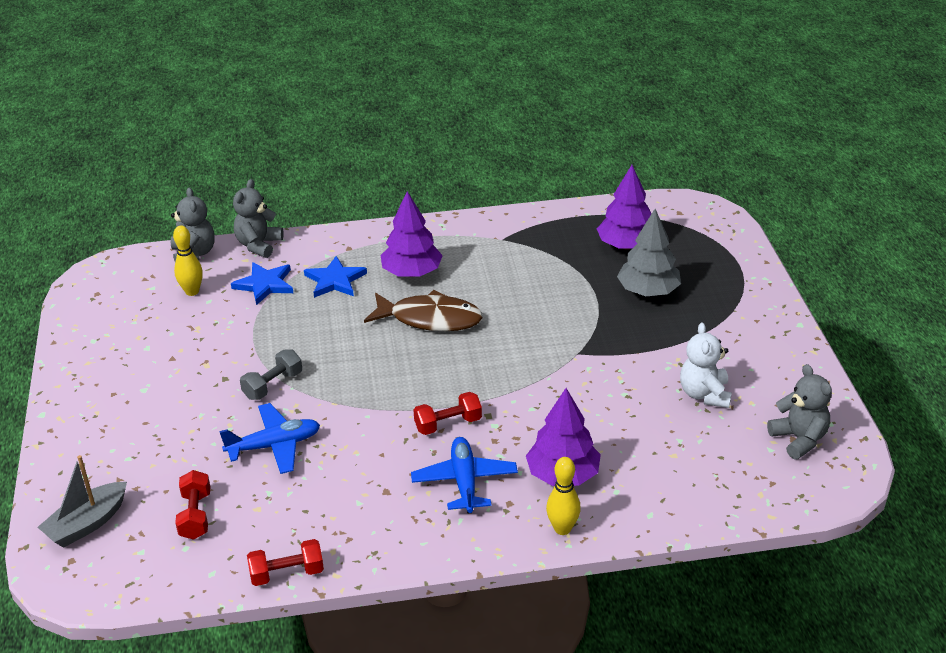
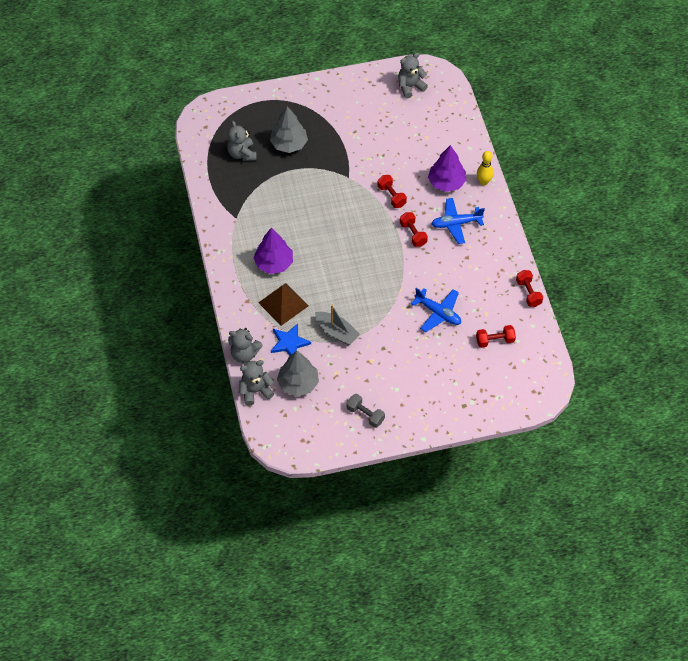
camera: 95 degrees left, 20 degrees up
(87, 523) = (507, 390): grey boat -> grey boat (336, 332)
(192, 291) = (298, 383): yellow bowling pin -> grey tree
(273, 385) = (387, 322): grey dumbbell -> grey dumbbell (365, 414)
(274, 445) = (438, 313): blue plane -> blue plane turned 150 degrees clockwise
(335, 280) = (283, 304): blue star -> brown pyramid
(430, 319) = (320, 249): brown fish -> none
(534, 402) = (391, 196): none -> red dumbbell
(626, 245) = (242, 154): purple tree -> grey teddy bear
(704, 394) = (379, 122): white teddy bear -> none

